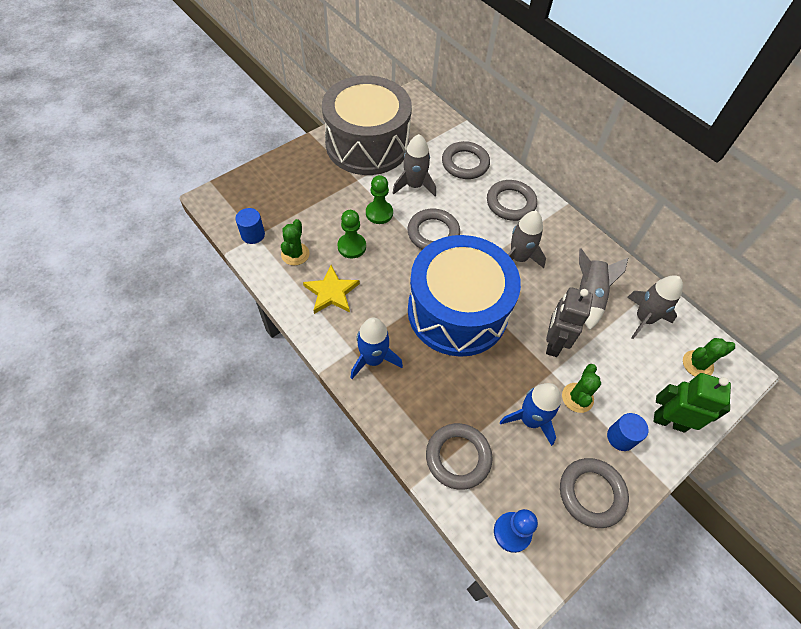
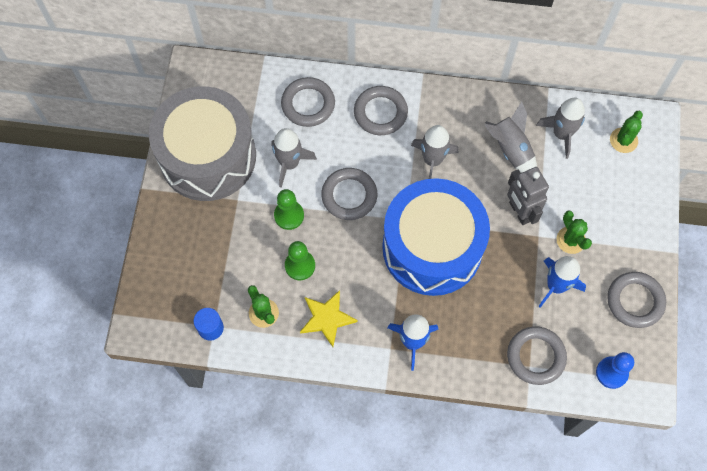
camera: 40 degrees left, 10 degrees up
(620, 437) = (620, 244): blue cylinder -> none
(669, 421) = (639, 203): green robot -> none

